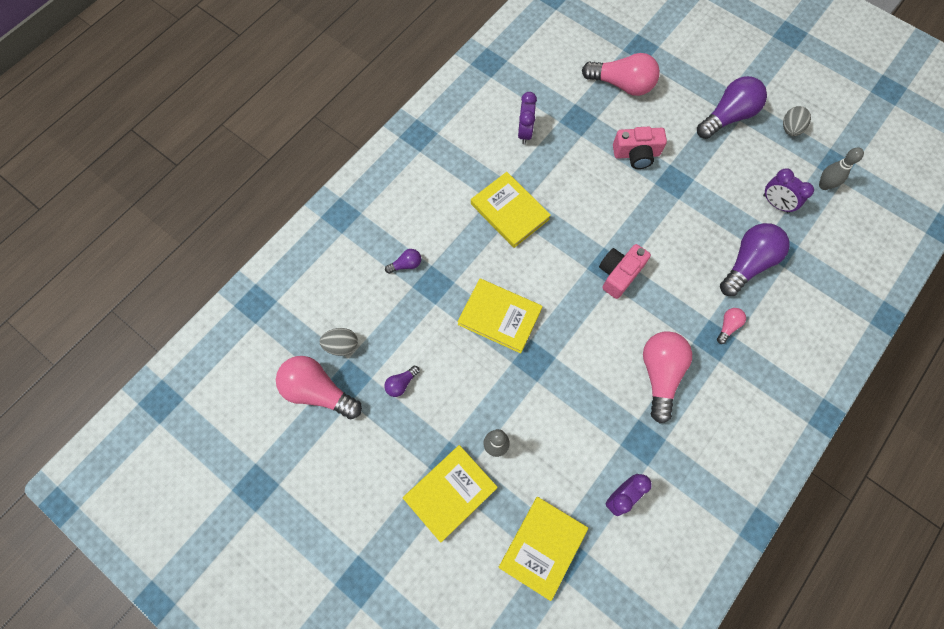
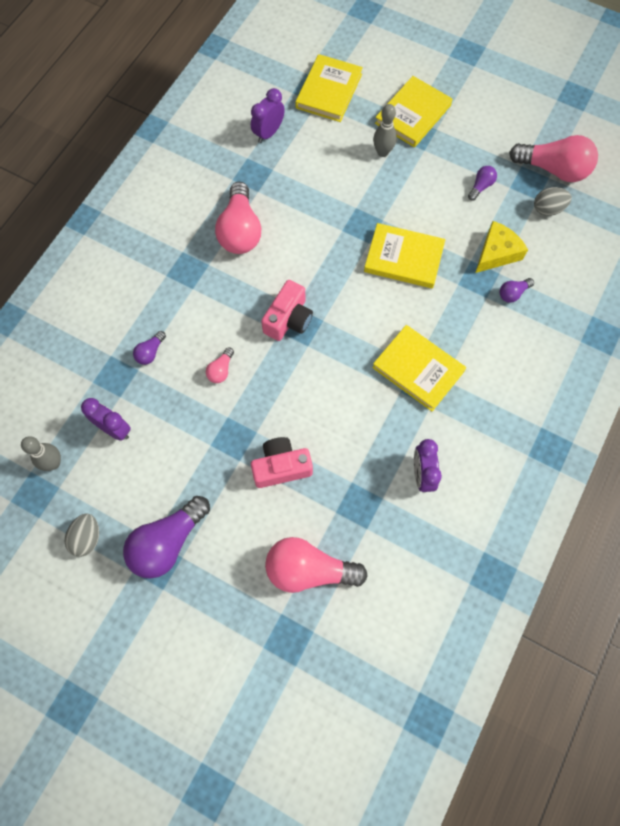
camera: 170 degrees right, 0 degrees up
(408, 307) = (496, 253): none -> yellow cheese
(727, 326) = (173, 284): pink light bulb -> pink light bulb (221, 370)
(747, 264) = (150, 352): purple light bulb -> purple light bulb, size x0.46

